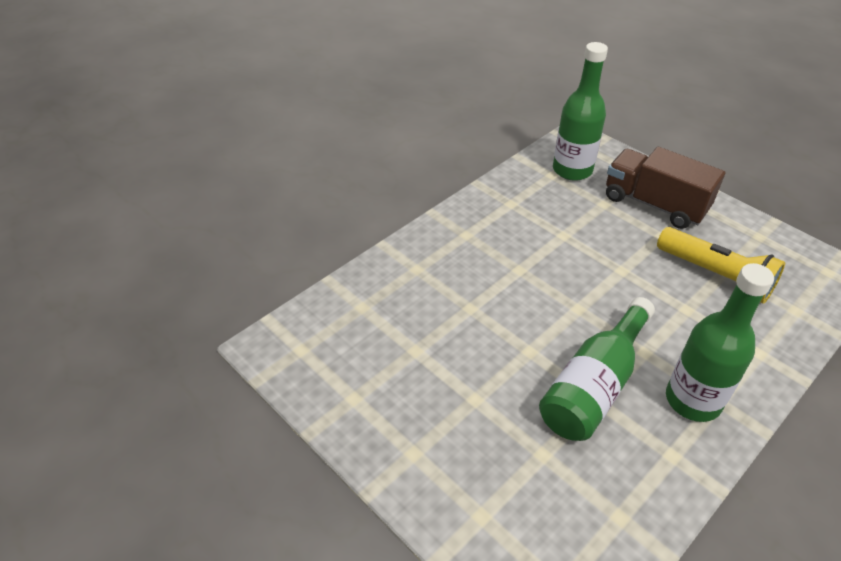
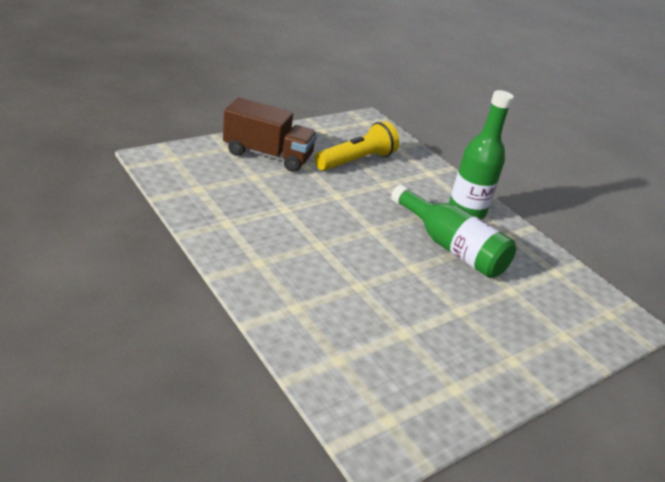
camera: 85 degrees left, 10 degrees down
(572, 170) = (199, 176): green bottle -> none
(654, 204) = (268, 155): brown truck -> brown truck turned 120 degrees counterclockwise

